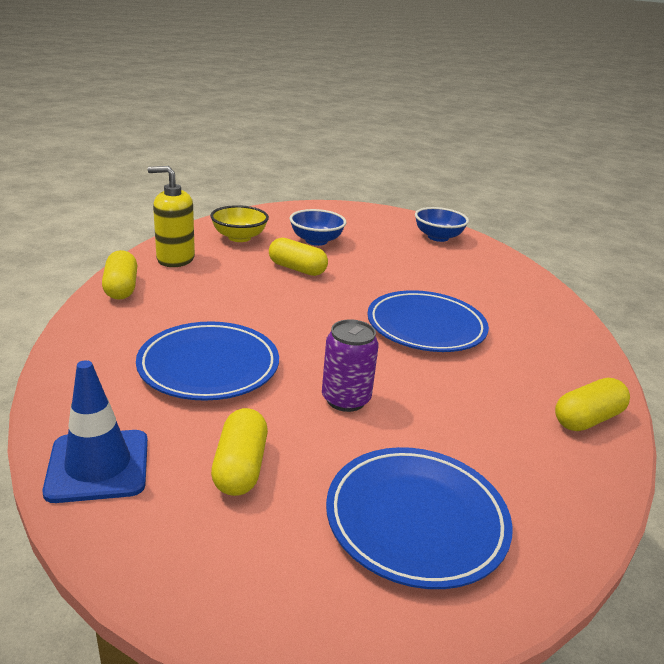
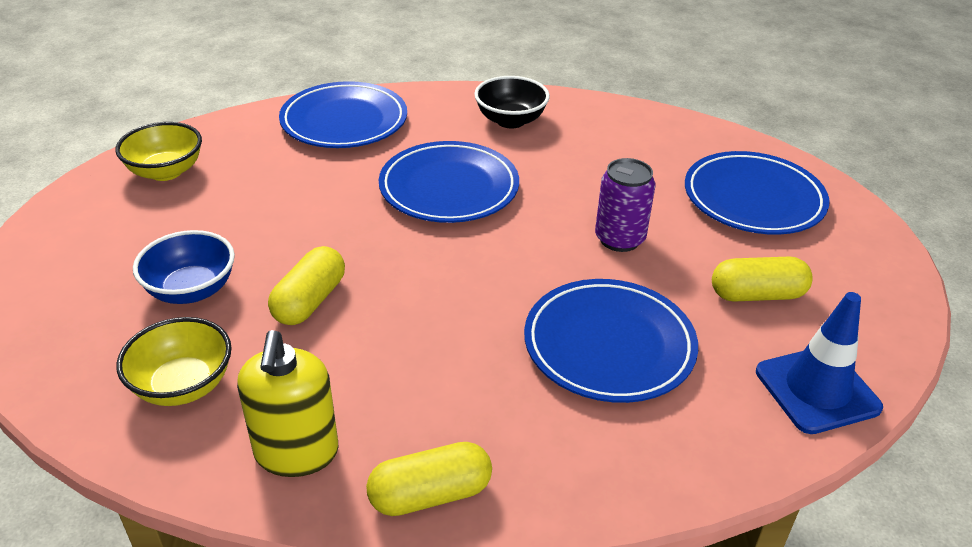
camera: 95 degrees left, 10 degrees up
(438, 237) = (166, 171): blue bowl -> yellow bowl
(520, 294) = (344, 121): none -> blue plate
(551, 372) = (510, 120): none -> black bowl
(587, 419) = (578, 112): yellow capsule -> none

